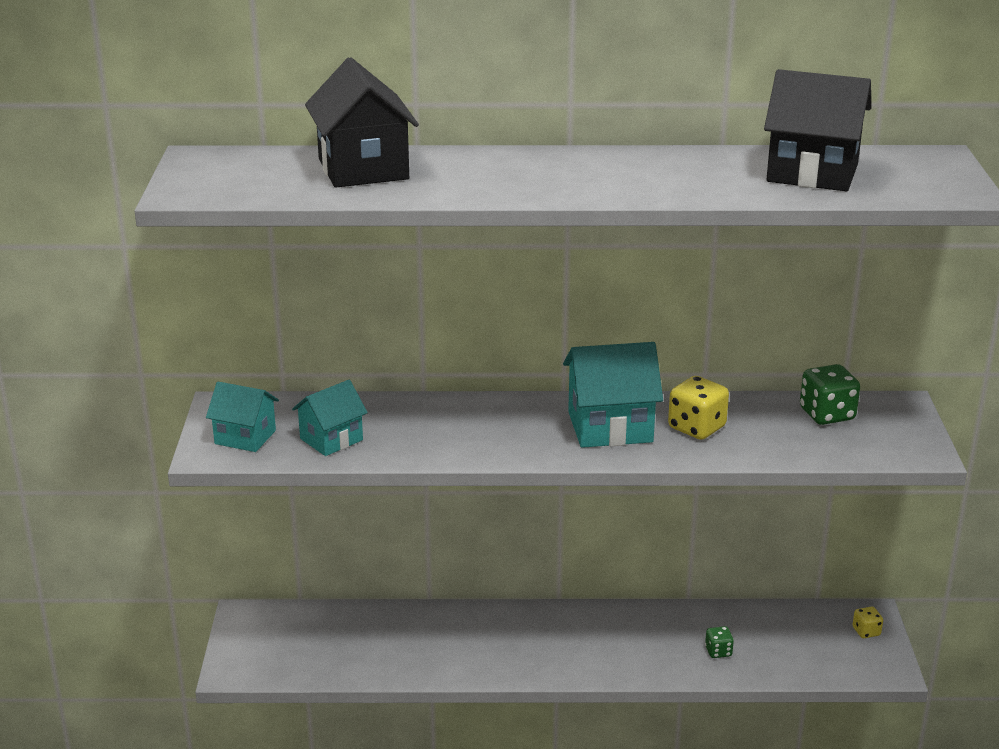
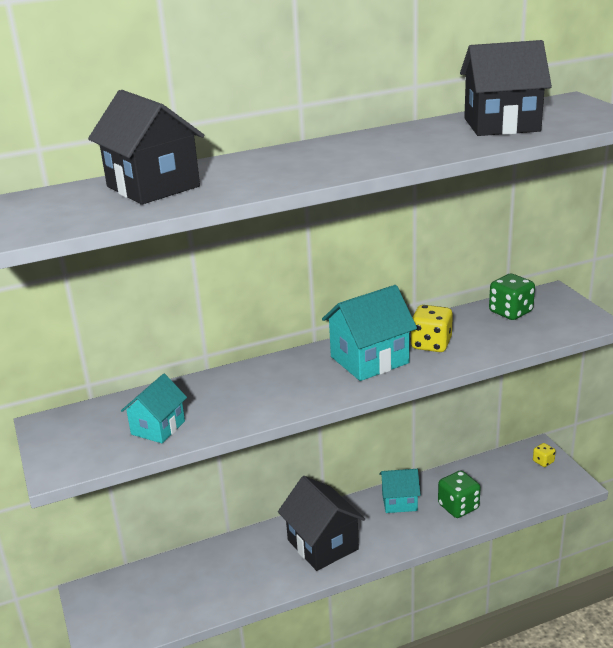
camera: 20 degrees left, 0 degrees up
(245, 437) = (82, 446): turquoise house -> turquoise house (399, 502)
(528, 644) = (323, 544): none -> black house
(718, 651) = (458, 507): green dice -> green dice, size x1.82

